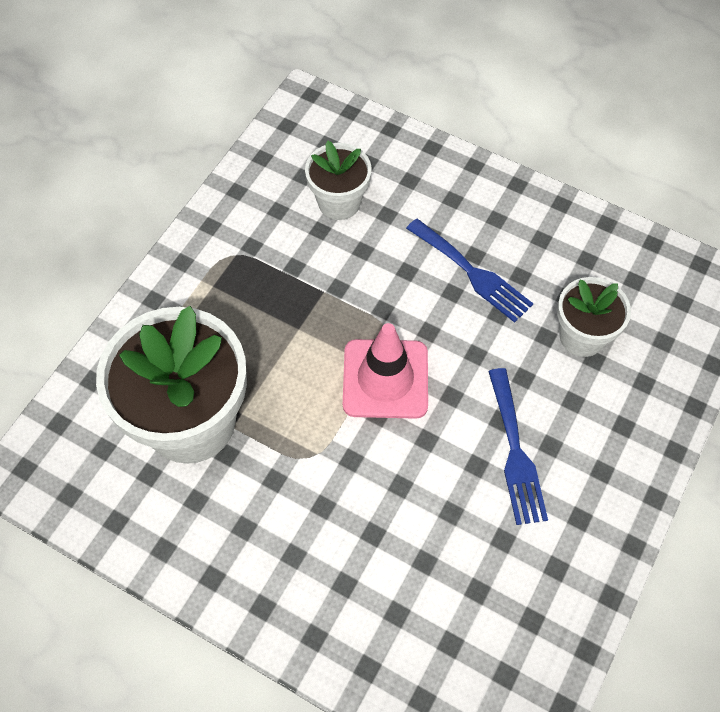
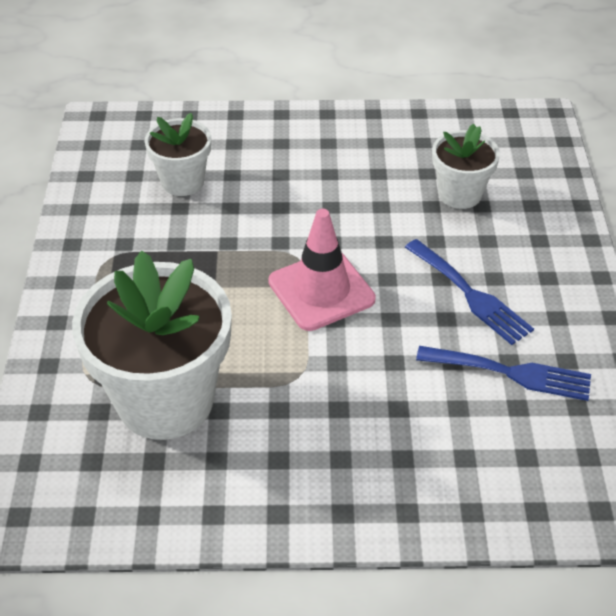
camera: 30 degrees left, 15 degrees down
(472, 273) = (337, 186): blue fork -> blue fork (512, 373)

